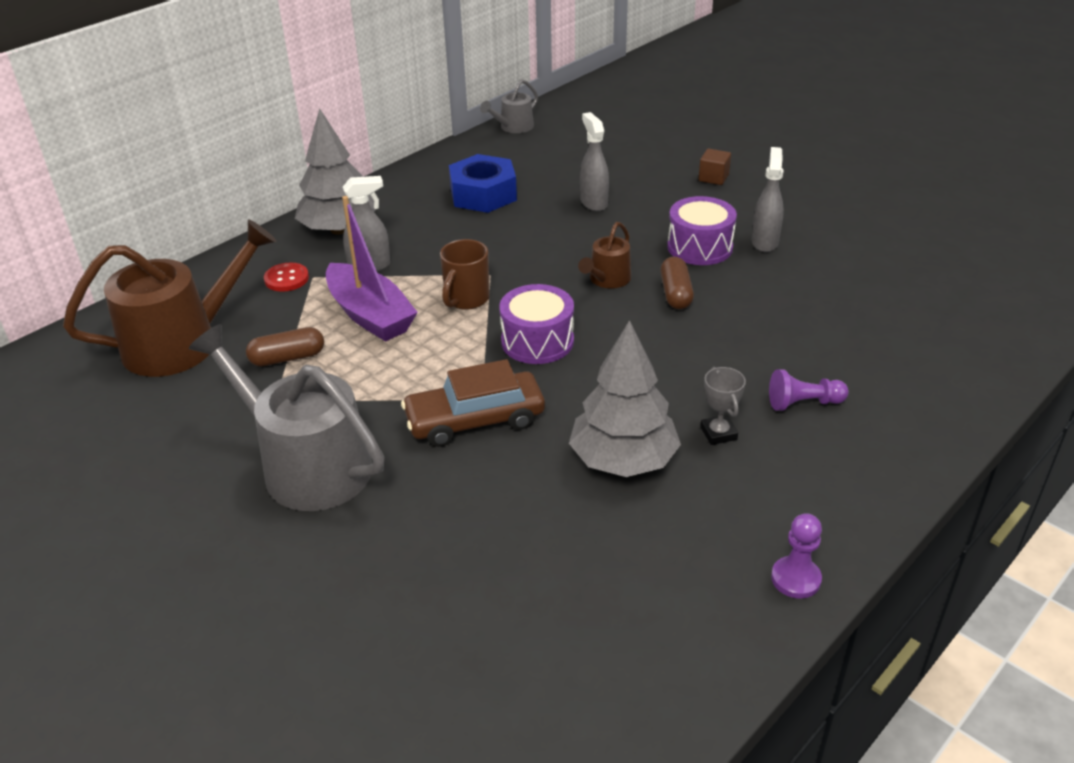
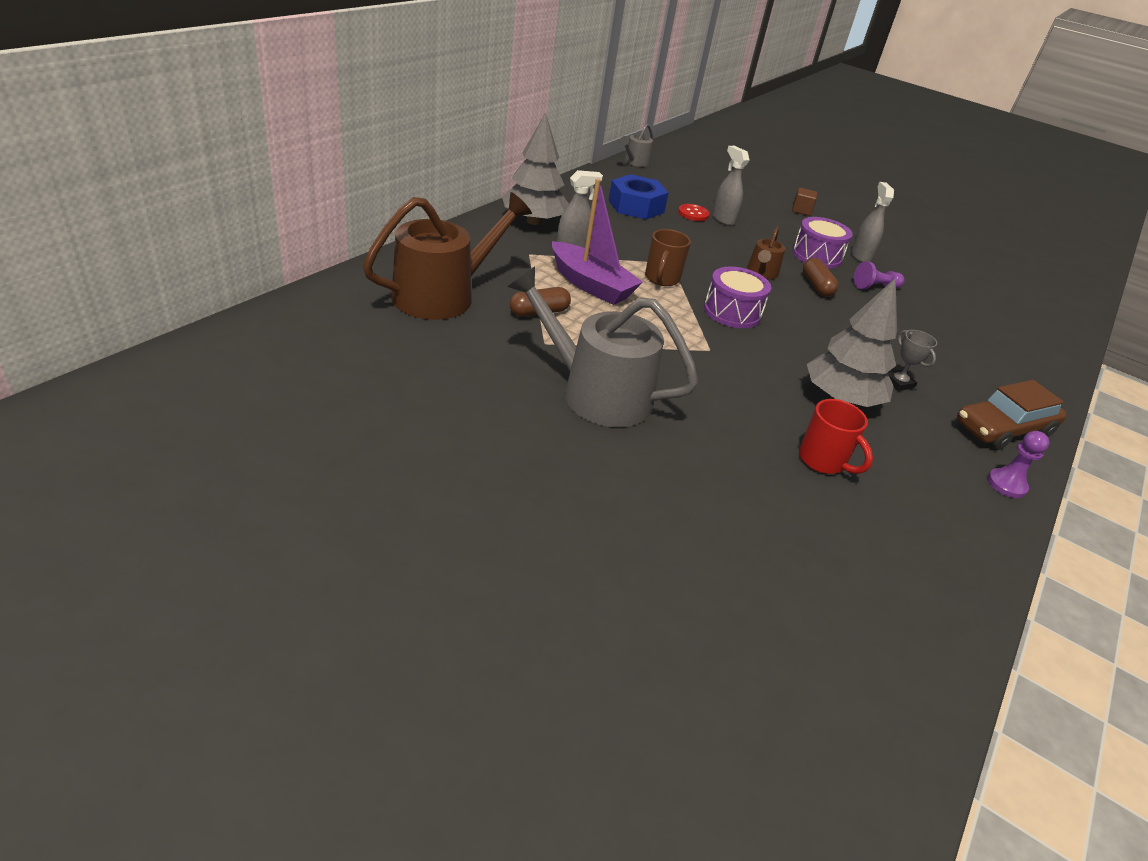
camera: 15 degrees left, 0 degrees up
(286, 279) = (508, 254): red button -> red button (693, 214)
(475, 420) = (714, 365): brown car -> brown car (1003, 429)
(553, 550) = (823, 461): none -> red mug
(803, 403) = (946, 365): purple pawn -> purple pawn (875, 287)

